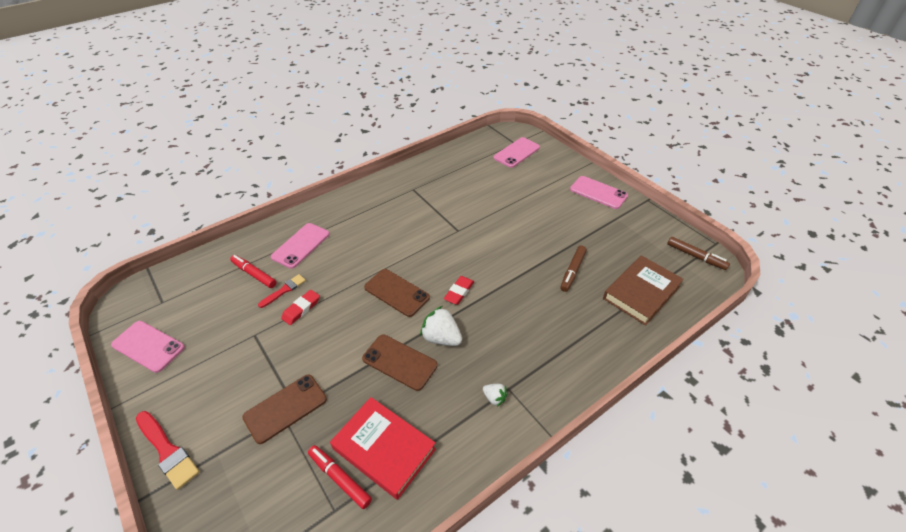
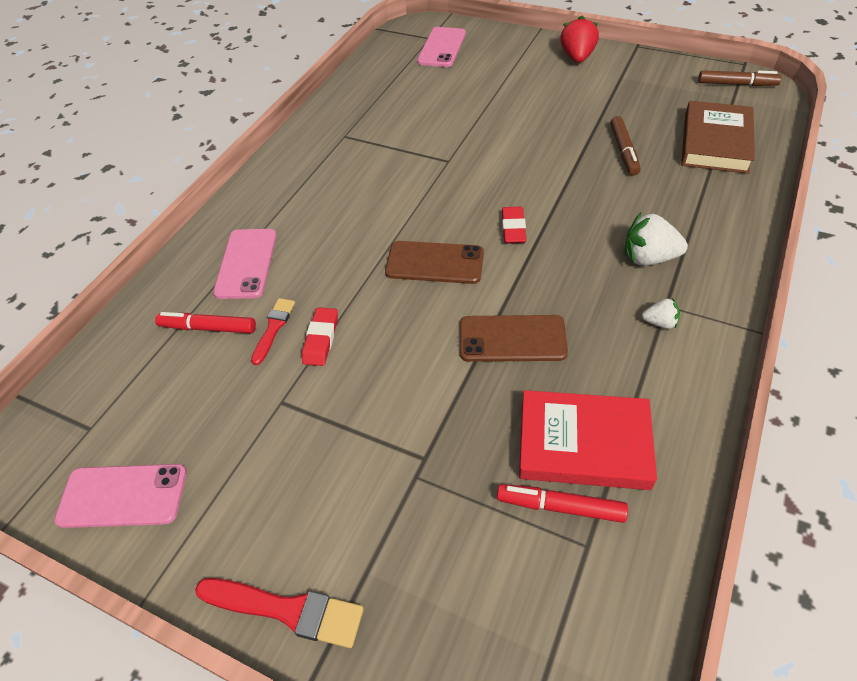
camera: 25 degrees left, 5 degrees up
(285, 408) = (411, 466): brown phone -> none
(441, 338) = (538, 288): white strawberry -> white strawberry (649, 258)
(598, 192) = (577, 57): pink phone -> red strawberry

